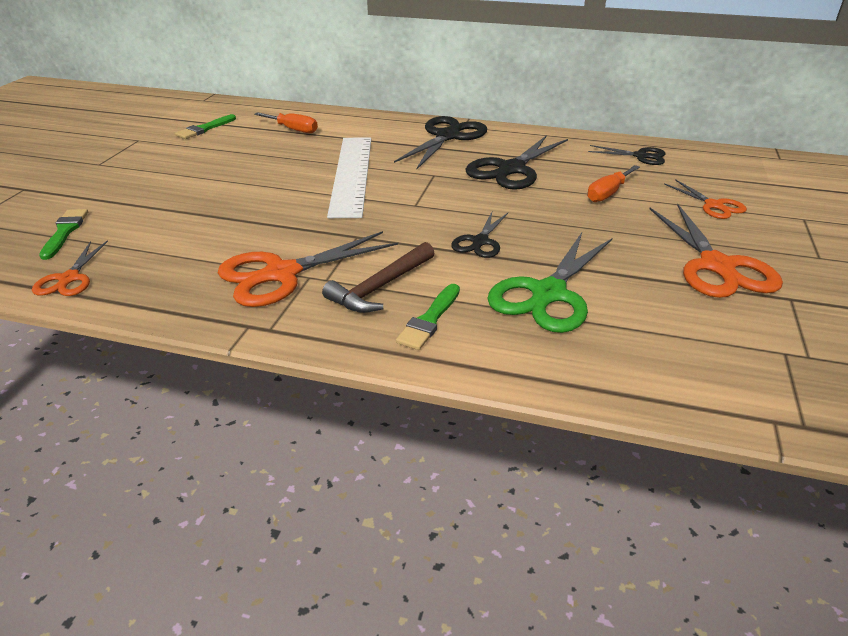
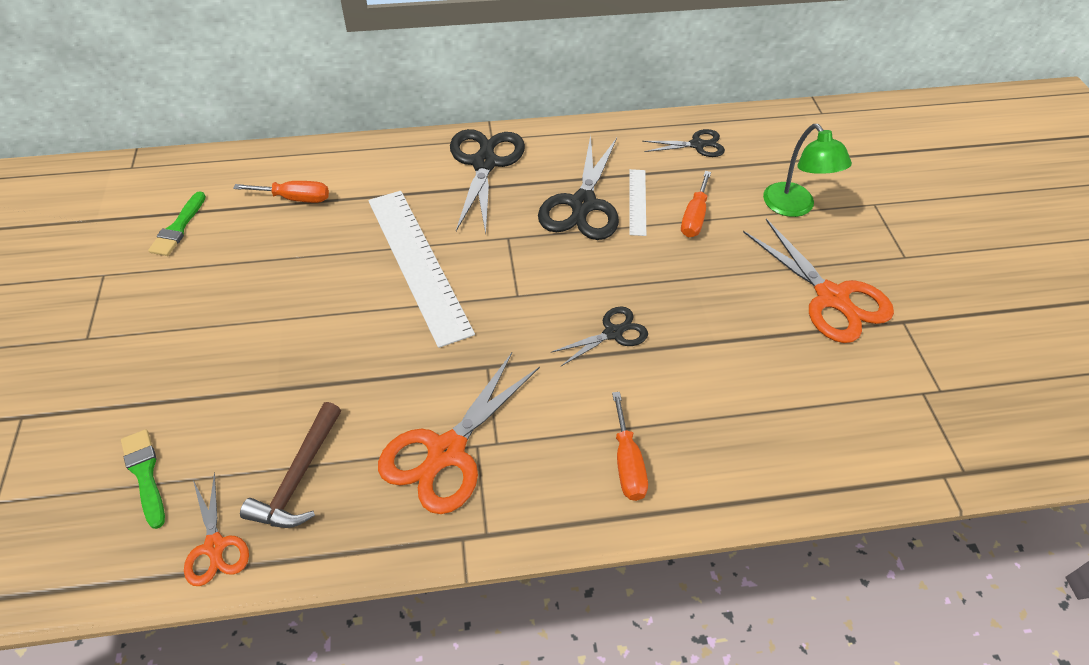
camera: 25 degrees left, 15 degrees up
(380, 287) = (556, 435): brown hammer -> brown hammer (298, 477)
(429, 320) = (627, 463): green brush -> orange screwdriver
(480, 241) = (613, 333): black scissors -> black scissors turned 120 degrees counterclockwise
(548, 294) = (711, 387): green scissors -> none
(561, 176) = (637, 202): none -> white ruler
(713, 205) = (794, 207): orange scissors -> green lamp

